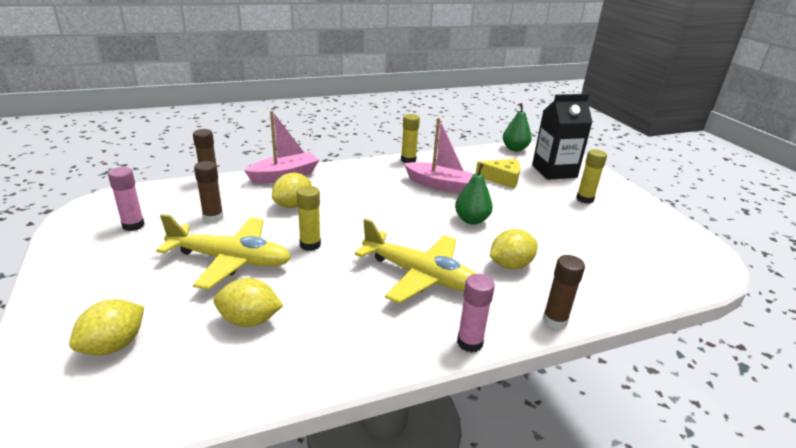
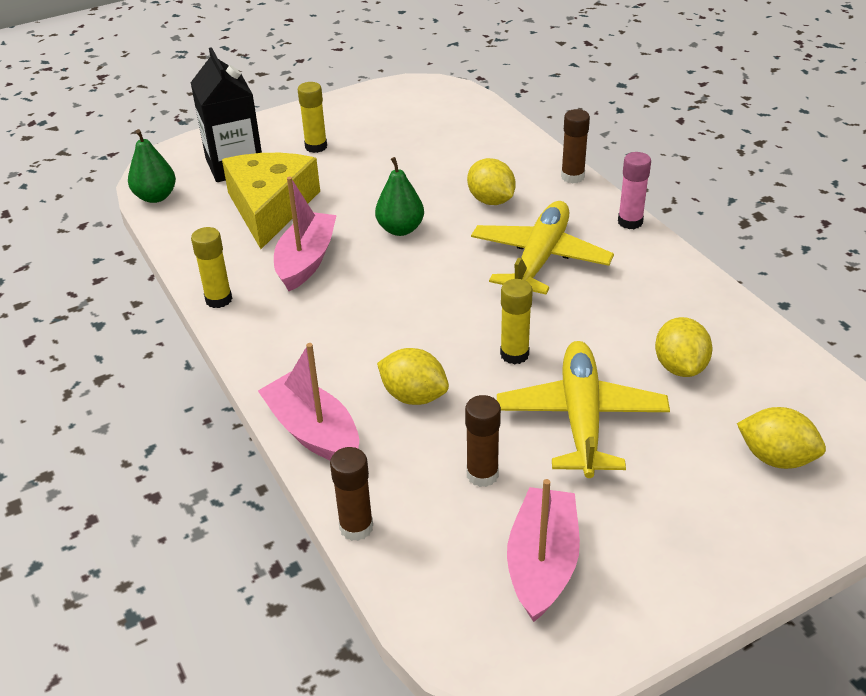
camera: 95 degrees left, 10 degrees up
(133, 225) = (542, 563): pink glue stick -> pink boat
(502, 179) = (270, 207): yellow cheese -> yellow cheese, size x1.73

